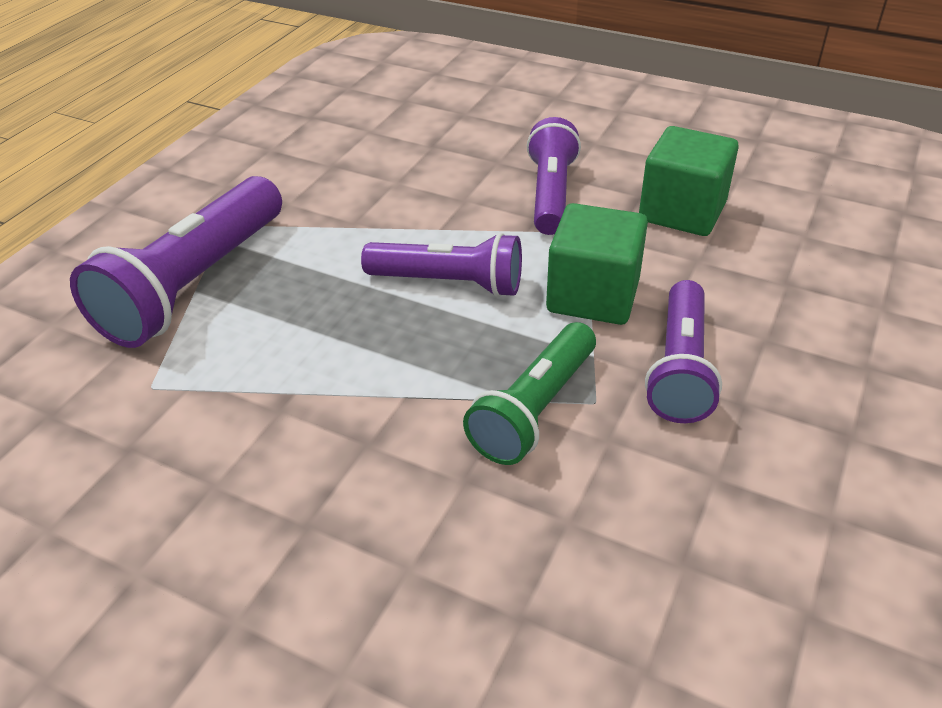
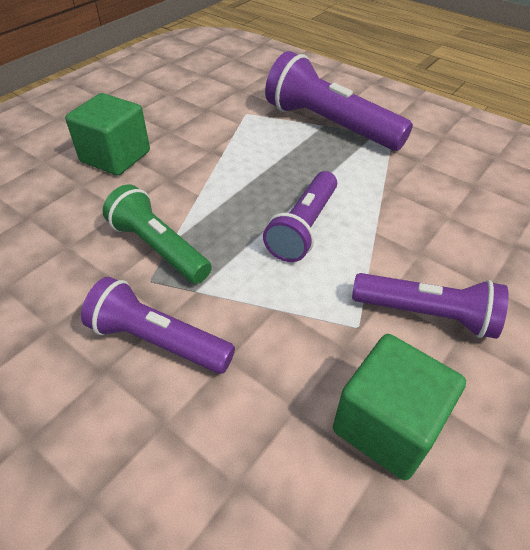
camera: 100 degrees right, 5 degrees up
(593, 295) = (265, 308): green cube -> green cube (115, 157)

